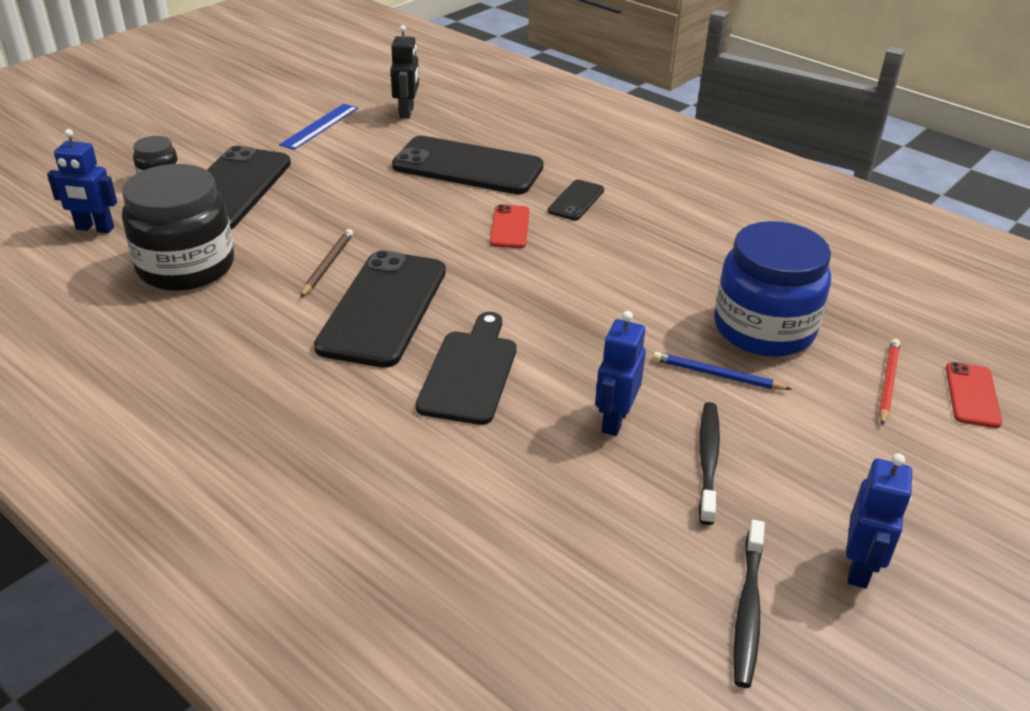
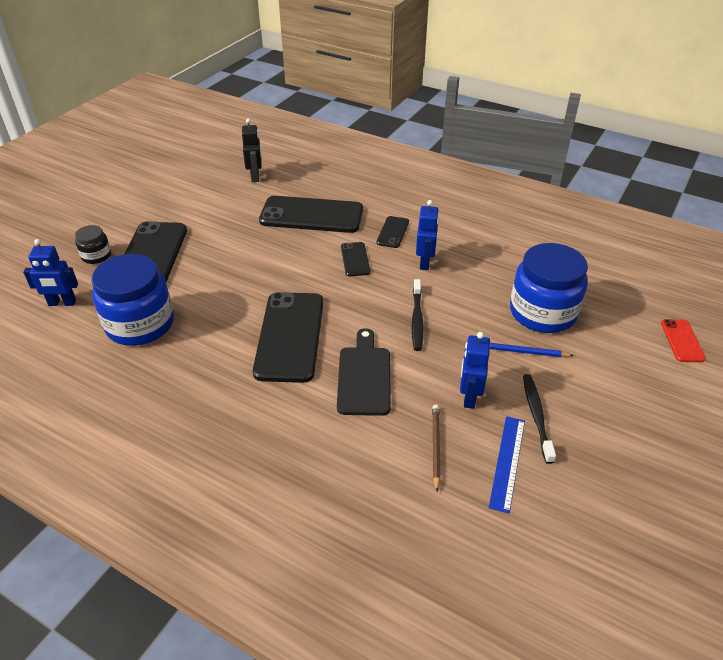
camera: 10 degrees left, 5 degrees up
(186, 267) = (140, 324): black jar -> blue jar
(319, 126) = (197, 196): blue ruler -> blue ruler (507, 462)
(327, 265) = (240, 308): brown pencil -> brown pencil (435, 447)
(509, 227) = (355, 259): red phone -> black phone
(748, 610) = (592, 519): black toothbrush -> black toothbrush (417, 319)
(859, 567) = (650, 476): blue robot -> blue robot (425, 262)
(887, 383) = (629, 340): red pencil -> none

